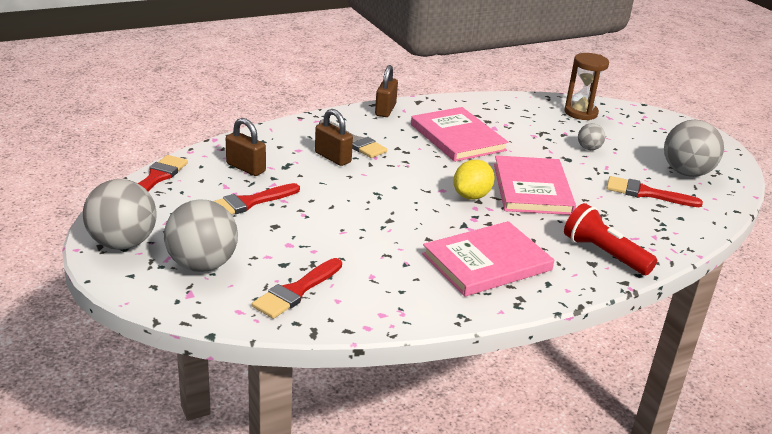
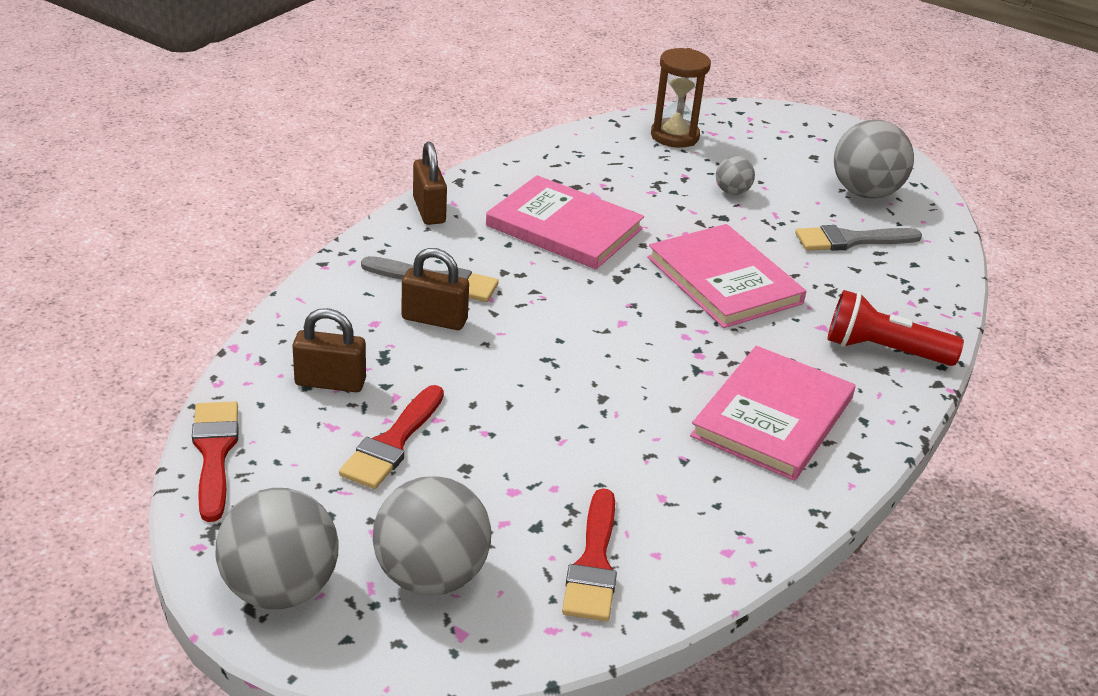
camera: 30 degrees left, 5 degrees up
(471, 196) = (665, 319): yellow lemon -> none
(646, 193) = (850, 240): red brush -> grey brush

